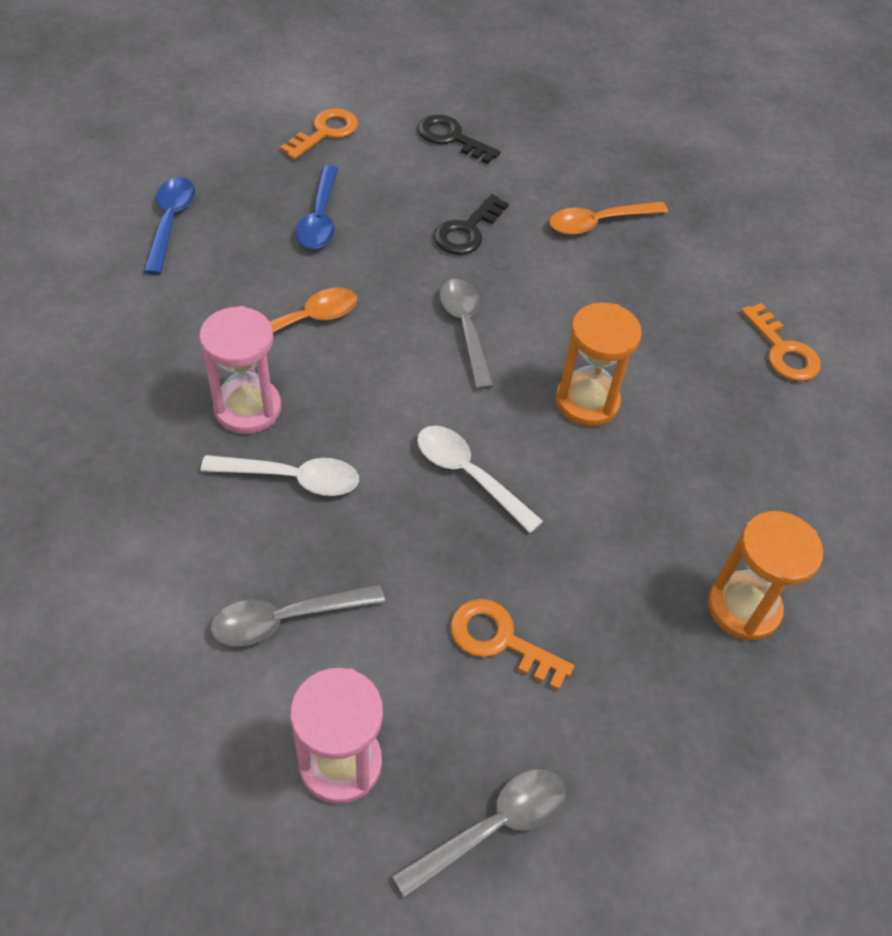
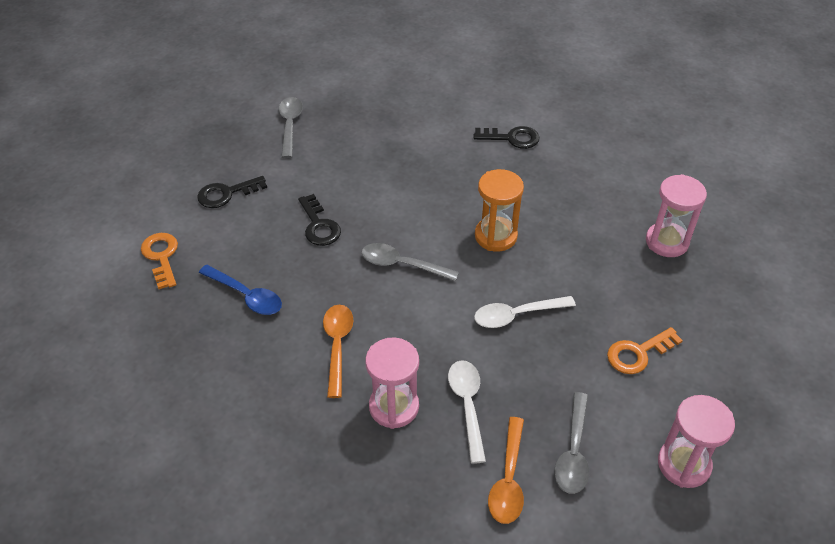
camera: 55 degrees left, 5 degrees down
(170, 222) = (179, 385): blue spoon -> none
(292, 478) = (467, 405): white spoon -> white spoon turned 45 degrees counterclockwise
(492, 827) = (749, 409): grey spoon -> grey spoon (290, 126)
(598, 223) = (360, 162): orange spoon -> orange spoon (508, 479)
(743, 608) = (667, 242): orange hourglass -> pink hourglass
(783, 350) = (512, 138): orange key -> black key

